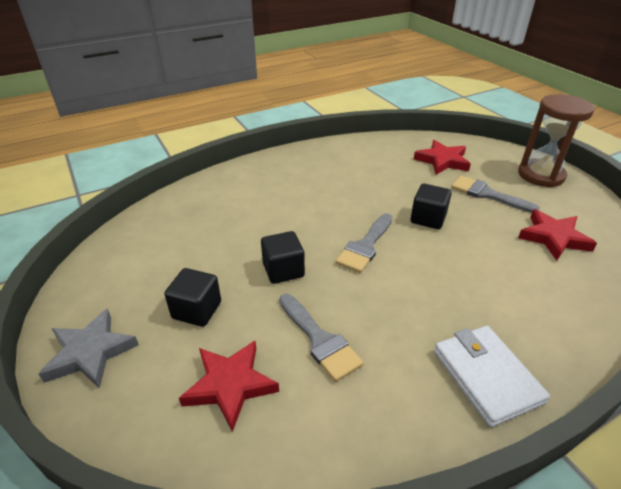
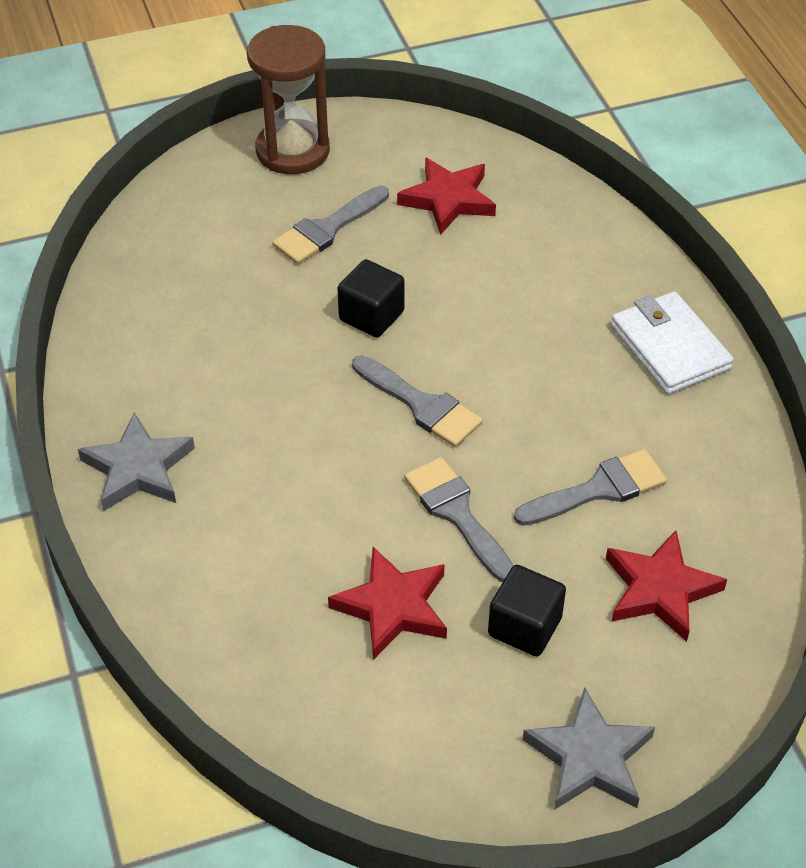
camera: 80 degrees left, 10 degrees up
(283, 270) = (456, 513): black cube -> grey brush
(290, 163) = (138, 468): none -> grey star
(442, 161) = (208, 250): red star -> red star (393, 606)
(486, 376) = (669, 347): white wallet -> white wallet turned 75 degrees clockwise

